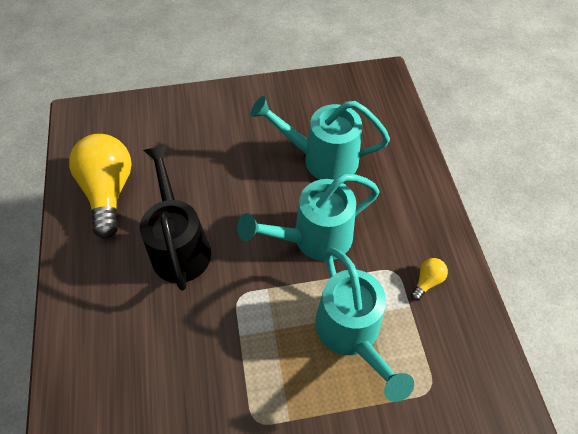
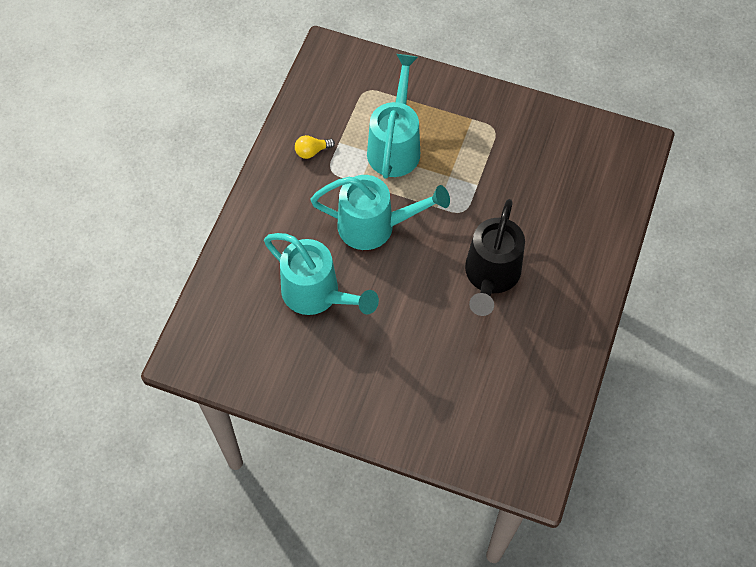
camera: 150 degrees left, 5 degrees up
(109, 191) = (533, 364): yellow light bulb -> none

